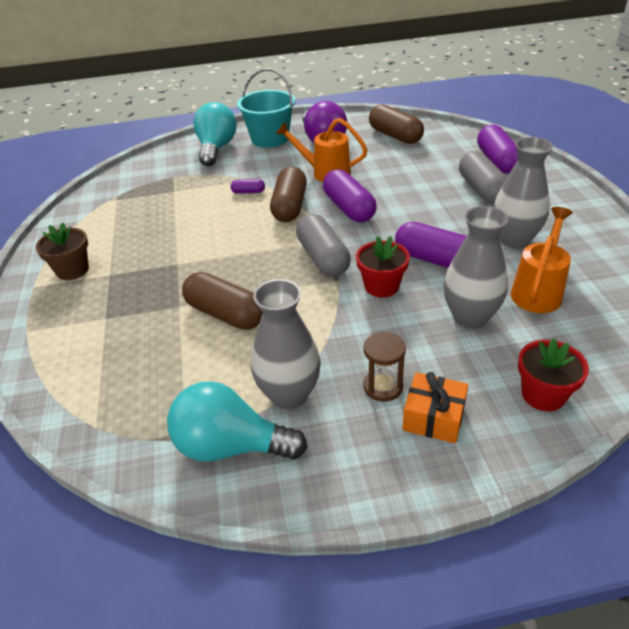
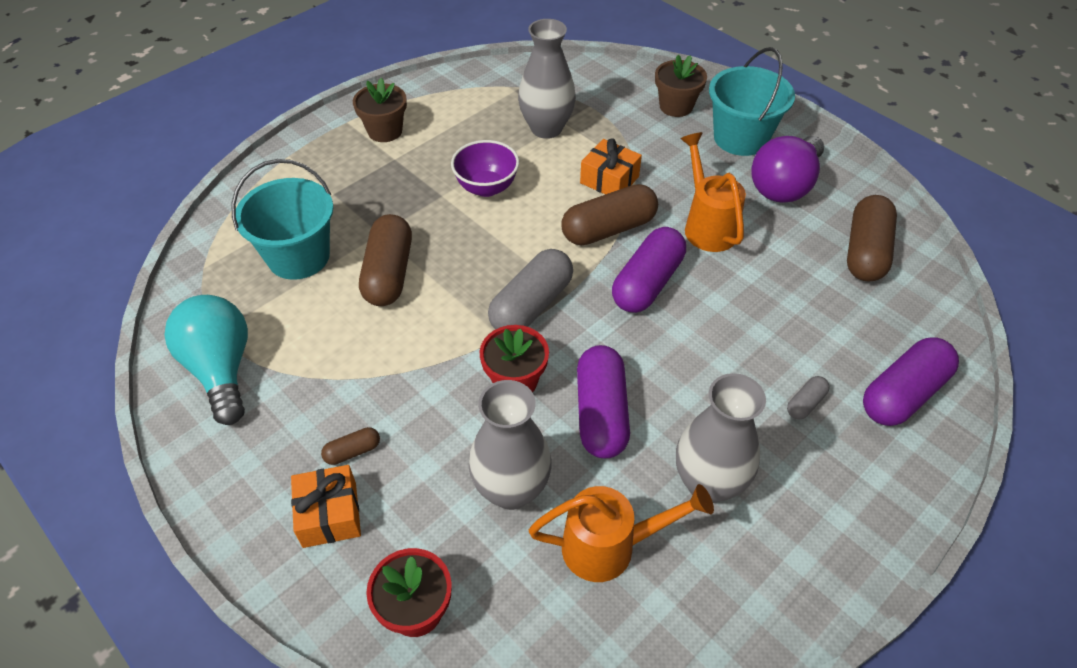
camera: 55 degrees right, 10 degrees up
(152, 359) = (298, 256): none -> turquoise bucket
(194, 241) = (486, 187): none -> purple bowl
(216, 148) = (676, 106): turquoise light bulb -> brown flower pot
(248, 192) = (609, 180): purple capsule -> orange gift
(289, 395) = (303, 380): grey vase -> grey vase (546, 128)
(383, 386) = (352, 451): brown hourglass -> brown capsule
(482, 190) = (805, 403): grey capsule -> grey capsule, size x0.47

